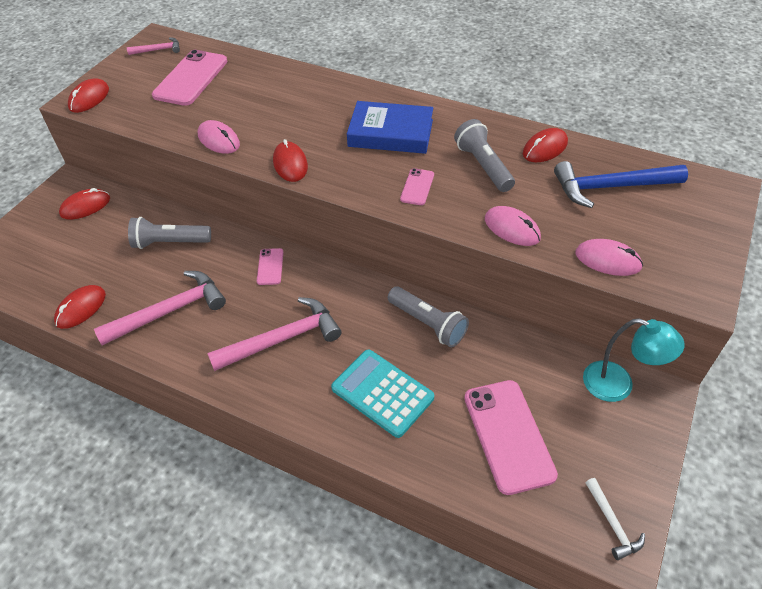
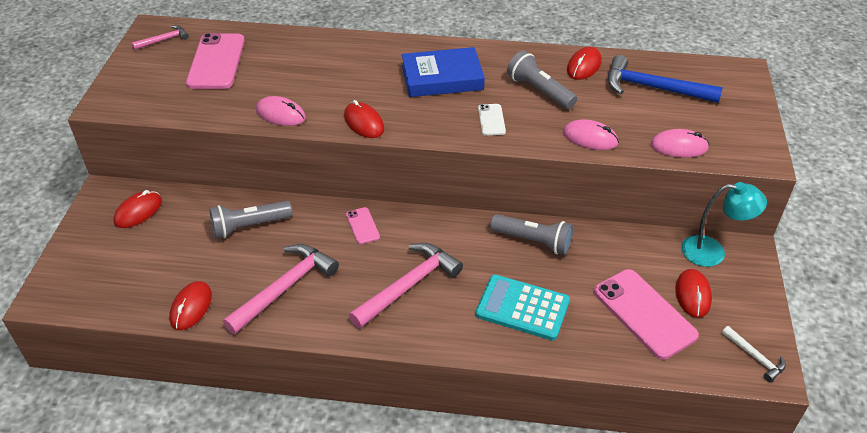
camera: 20 degrees left, 5 degrees down
(89, 98) = (118, 100): red mouse -> red mouse (693, 295)
(417, 187) = (491, 120): pink phone -> white phone
(610, 187) = (653, 88): blue hammer -> blue hammer turned 45 degrees clockwise

